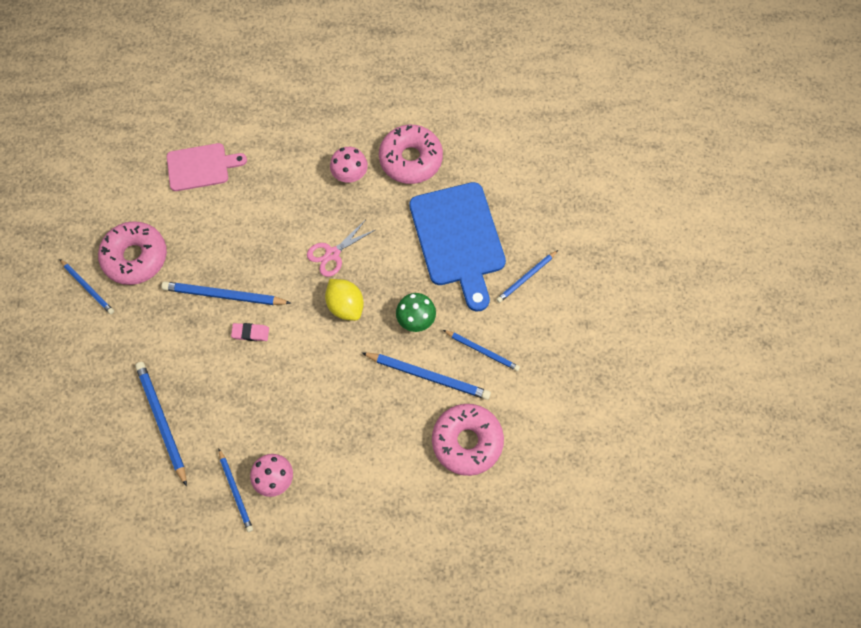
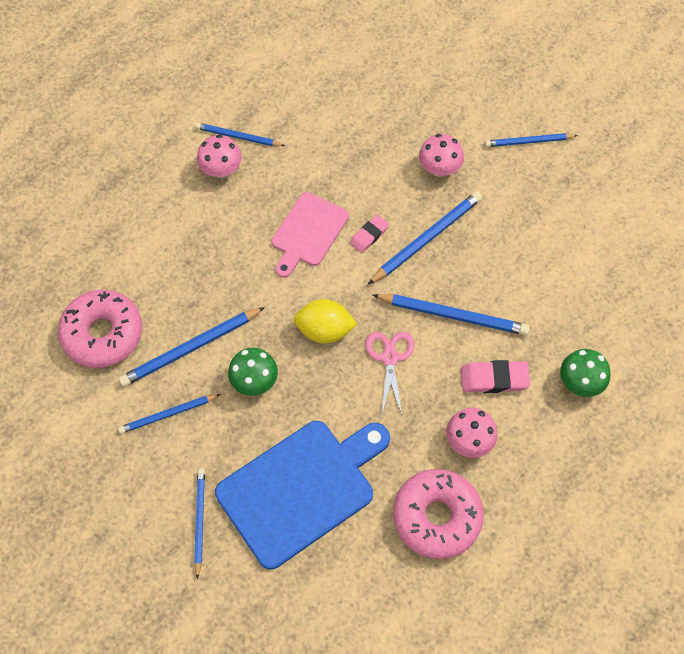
camera: 130 degrees right, 5 degrees down
(135, 257) = (530, 194): pink donut -> none
(157, 329) = (439, 168): none -> pink mushroom
(162, 421) = (348, 123): blue pencil -> blue pencil (453, 315)
(201, 167) = (592, 308): pink cutting board -> pink cutting board (308, 232)
(260, 142) = (580, 382): none -> green mushroom
(297, 187) = (494, 379): none -> pink eraser
(458, 239) = (301, 489): blue cutting board -> blue cutting board turned 120 degrees clockwise

